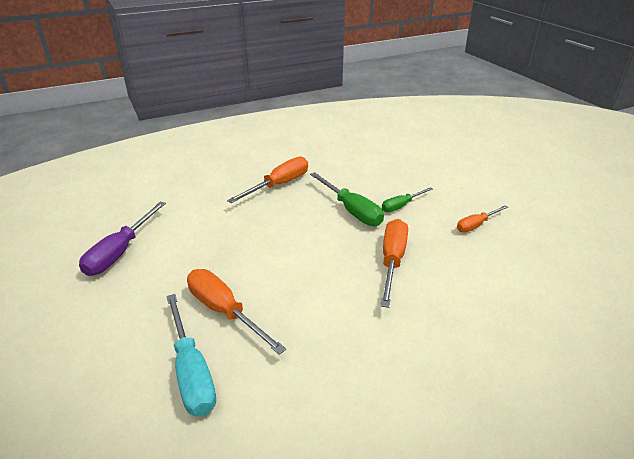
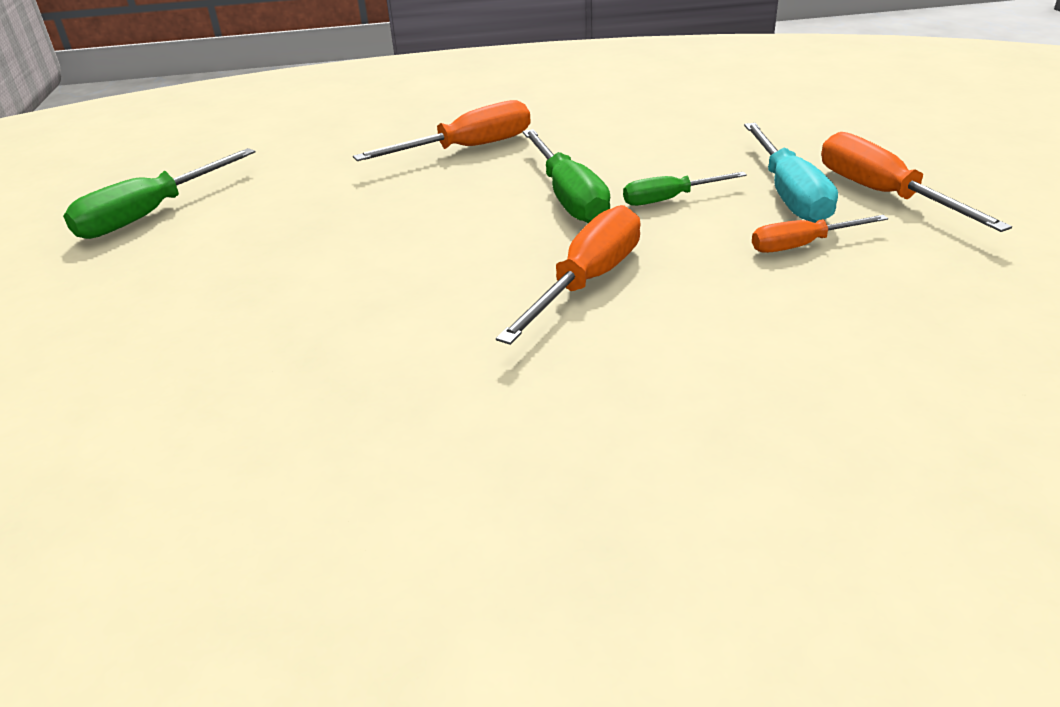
camera: 20 degrees right, 0 degrees up
(120, 252) = (150, 214): purple screwdriver -> green screwdriver
(191, 372) = (127, 390): turquoise screwdriver -> turquoise screwdriver (789, 194)
(224, 311) = (241, 315): orange screwdriver -> orange screwdriver (882, 194)

